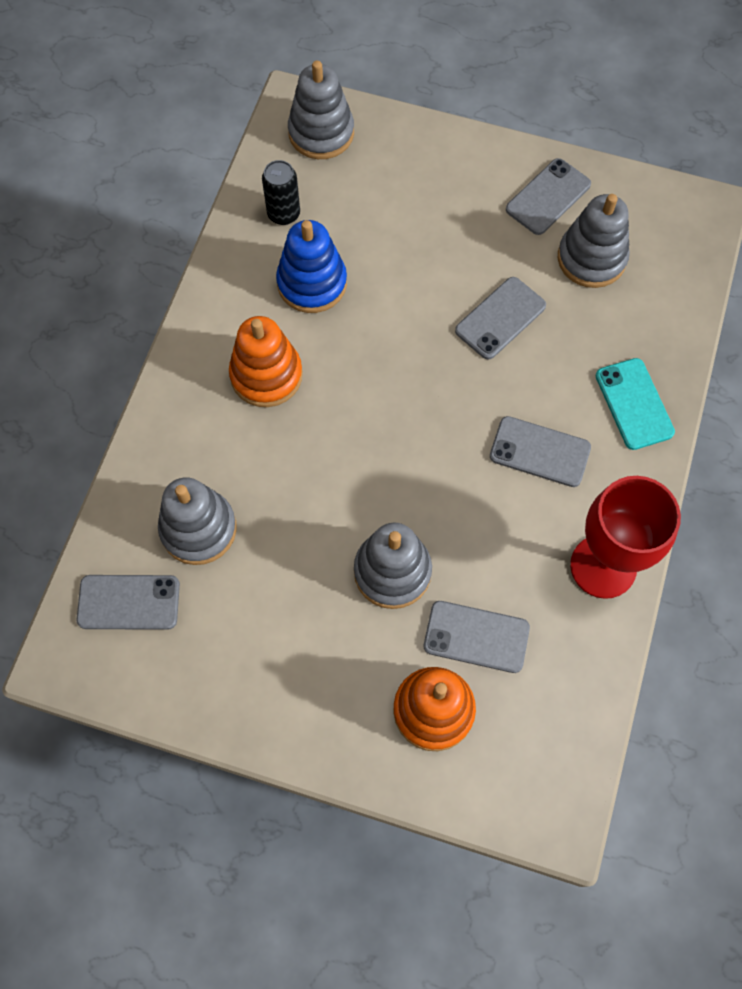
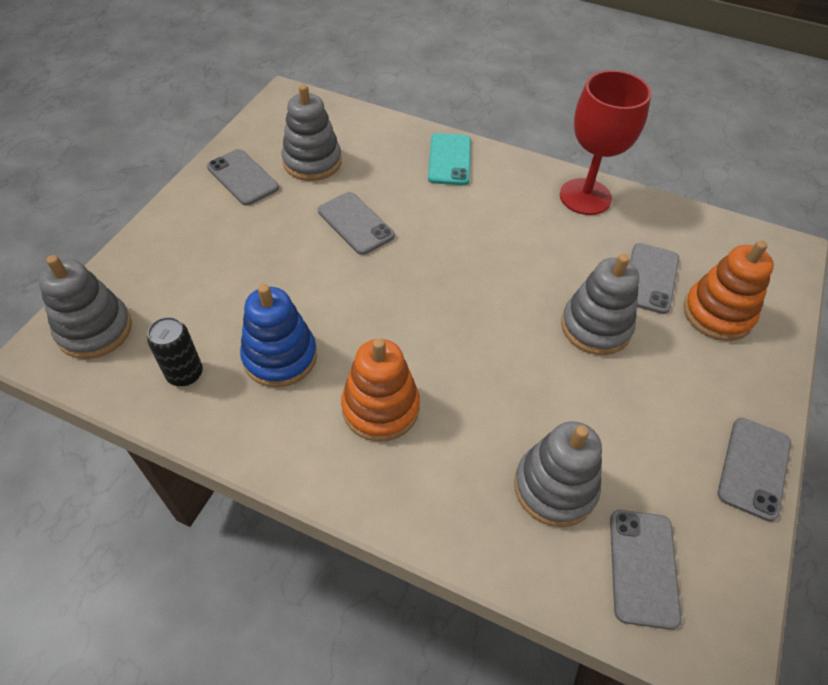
camera: 85 degrees left, 15 degrees down
(540, 452) = (486, 217): grey phone -> grey phone (753, 468)
(634, 404) = (449, 159): turquoise phone -> turquoise phone turned 75 degrees counterclockwise

